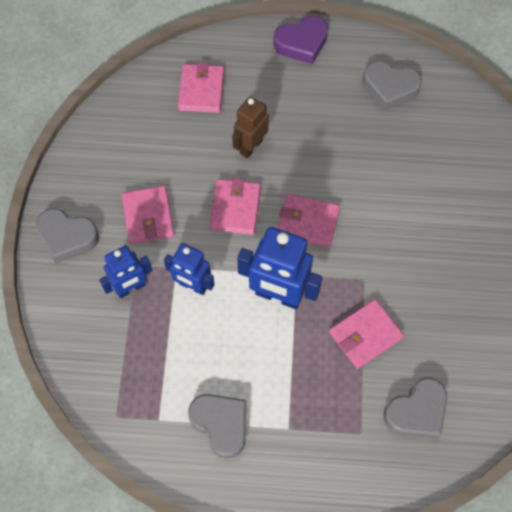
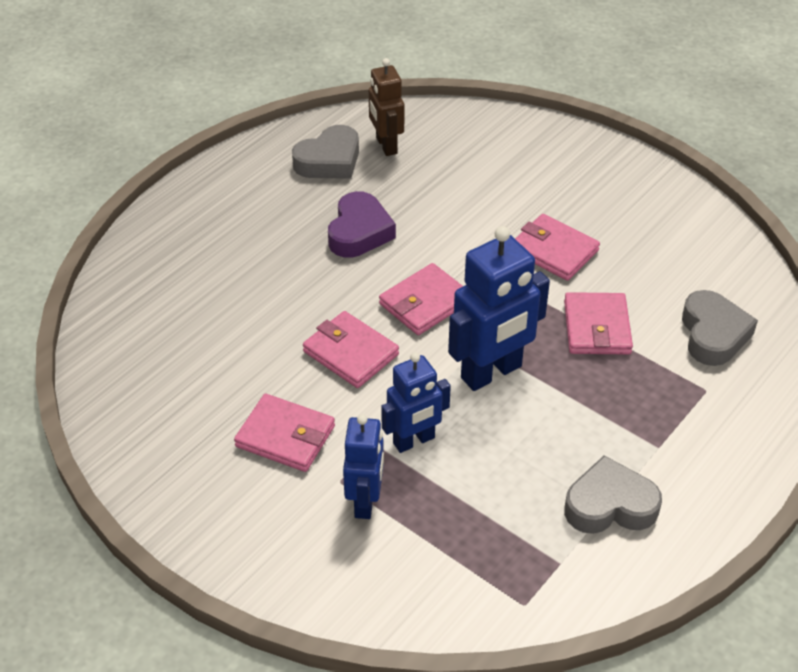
camera: 55 degrees left, 20 degrees down
(67, 237) = (236, 532): grey heart -> none
(201, 90) = (169, 304): pink wallet -> pink wallet (554, 251)
(251, 146) = (286, 300): brown robot -> brown robot (386, 145)
(301, 43) = (202, 194): purple heart -> purple heart (359, 232)

